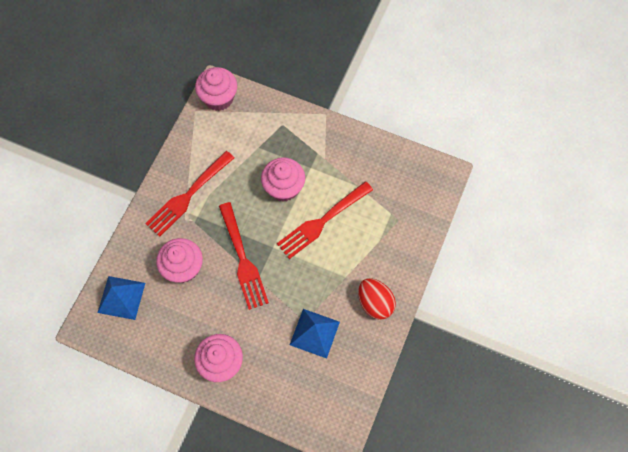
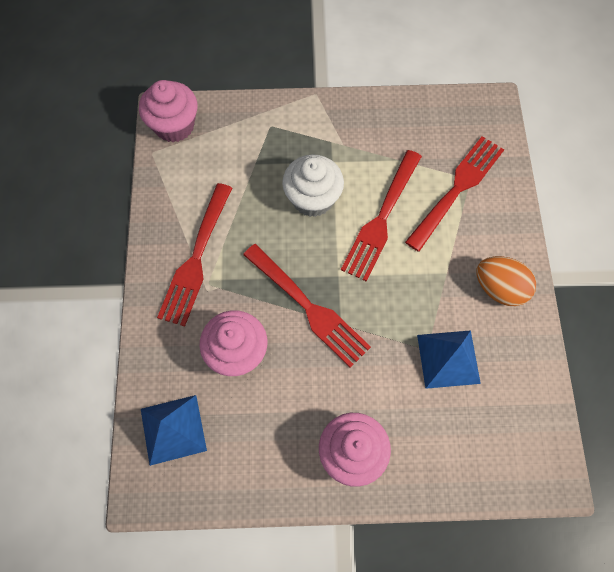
camera: 25 degrees left, 0 degrees up
(284, 188) = (312, 198): pink cupcake -> white cupcake
(375, 303) = (499, 288): red egg -> orange egg
(385, 224) = (457, 190): none -> red fork

